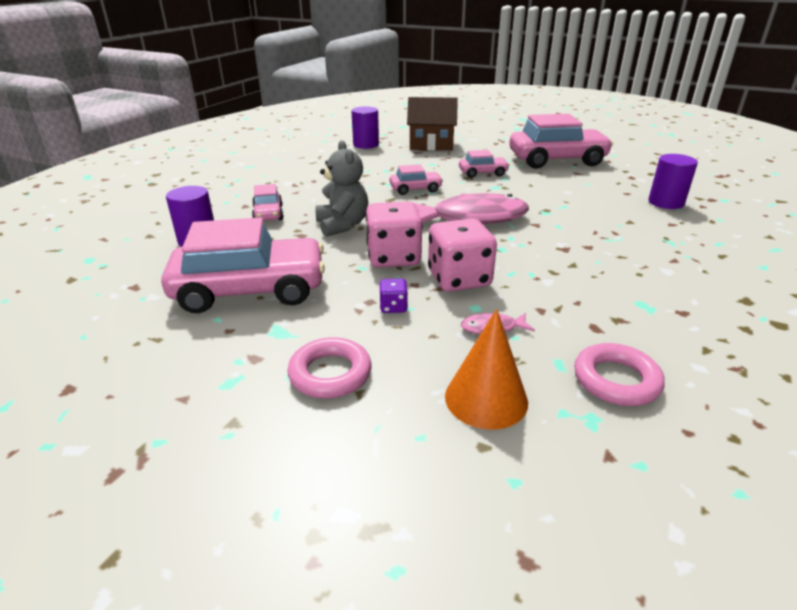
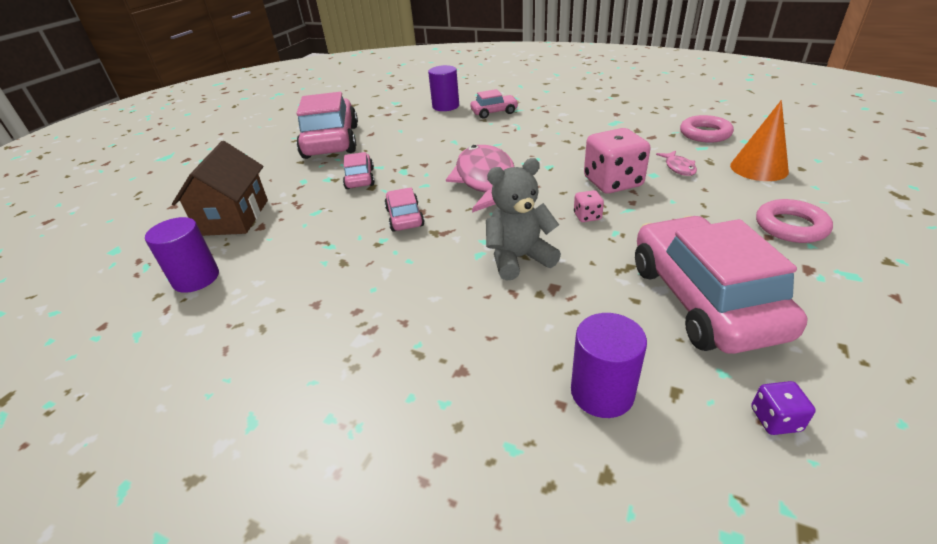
camera: 90 degrees left, 5 degrees up
(268, 214) = (492, 333): pink car -> pink car (494, 112)
(393, 257) = (587, 216): pink dice -> pink dice, size x0.46
(393, 307) = (677, 208): purple dice -> purple dice (775, 419)

